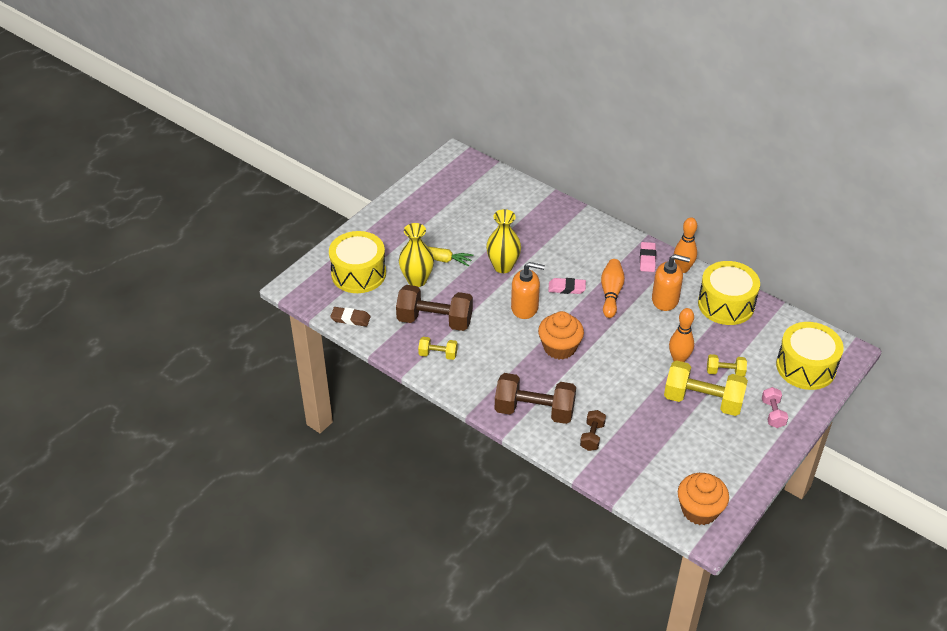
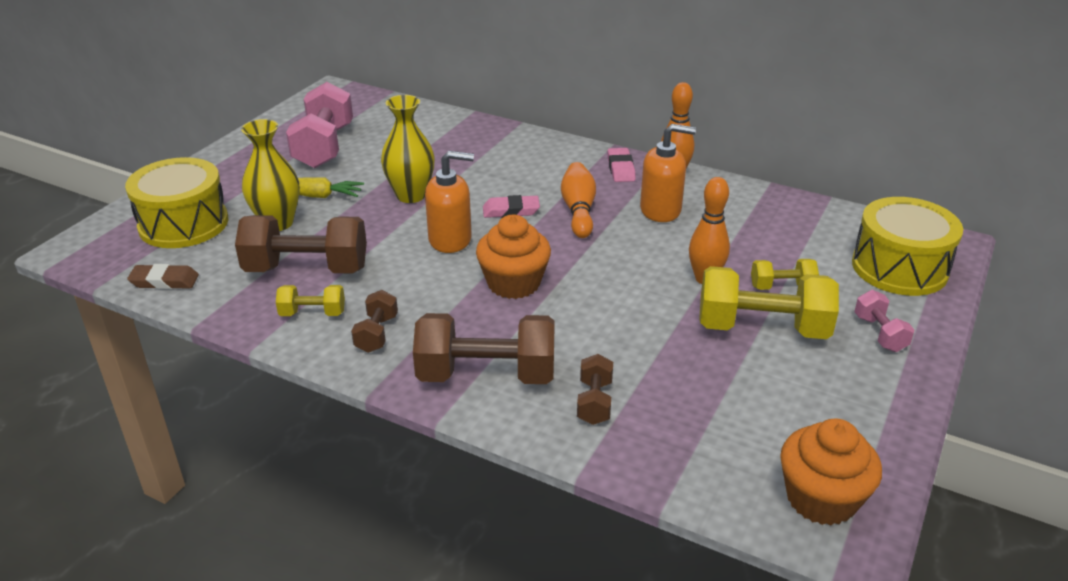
camera: 10 degrees left, 10 degrees down
(447, 214) = (324, 147): none -> pink dumbbell
(474, 374) = (376, 334): none -> brown dumbbell
(726, 304) = (750, 207): yellow drum -> none

